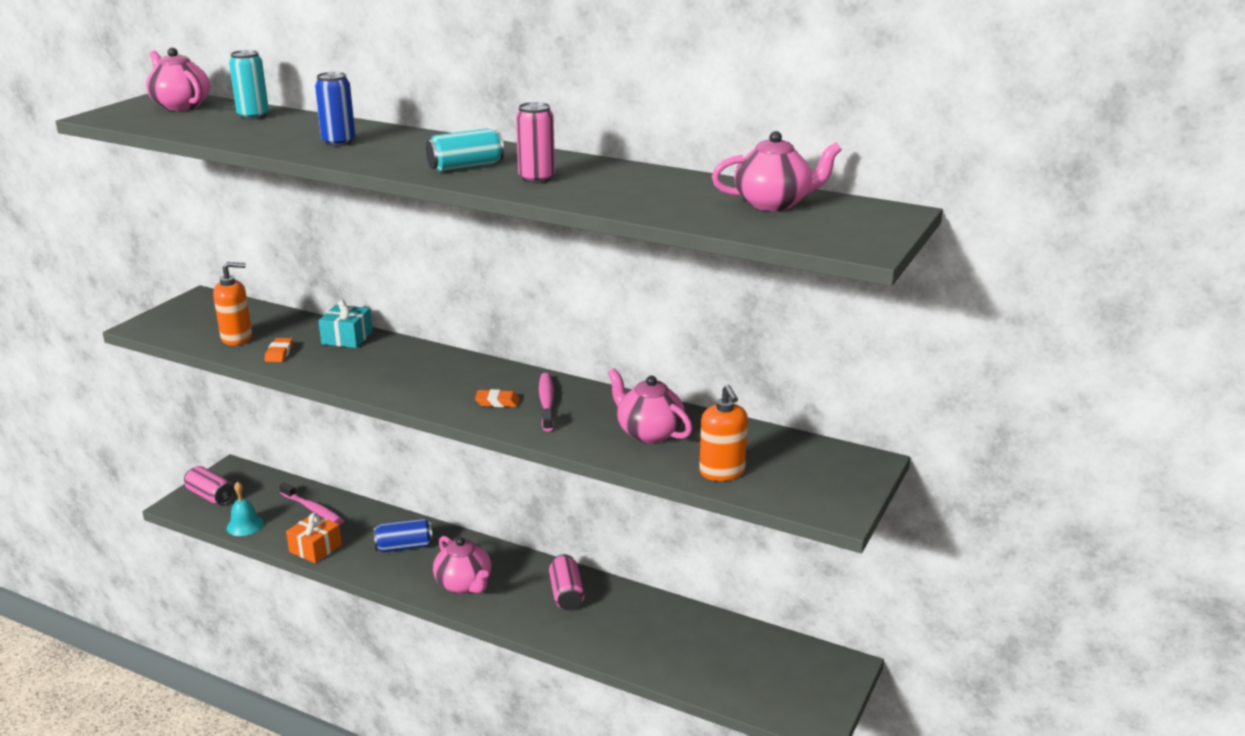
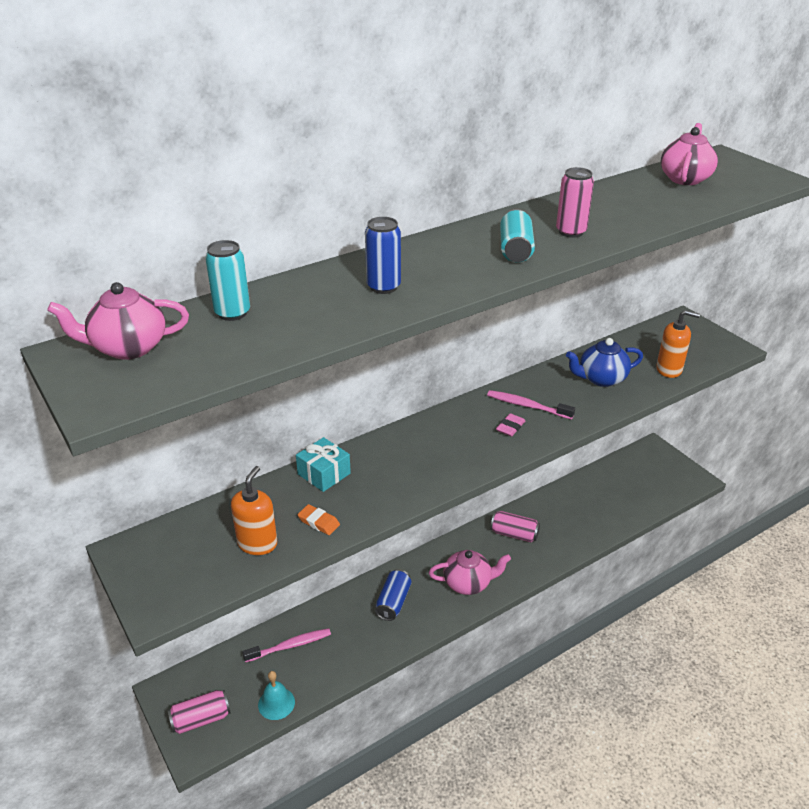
camera: 60 degrees left, 10 degrees up
(315, 548) = (353, 660): orange gift -> none
(497, 402) = (510, 427): orange eraser -> pink eraser
(649, 432) = (601, 379): pink teapot -> blue teapot

